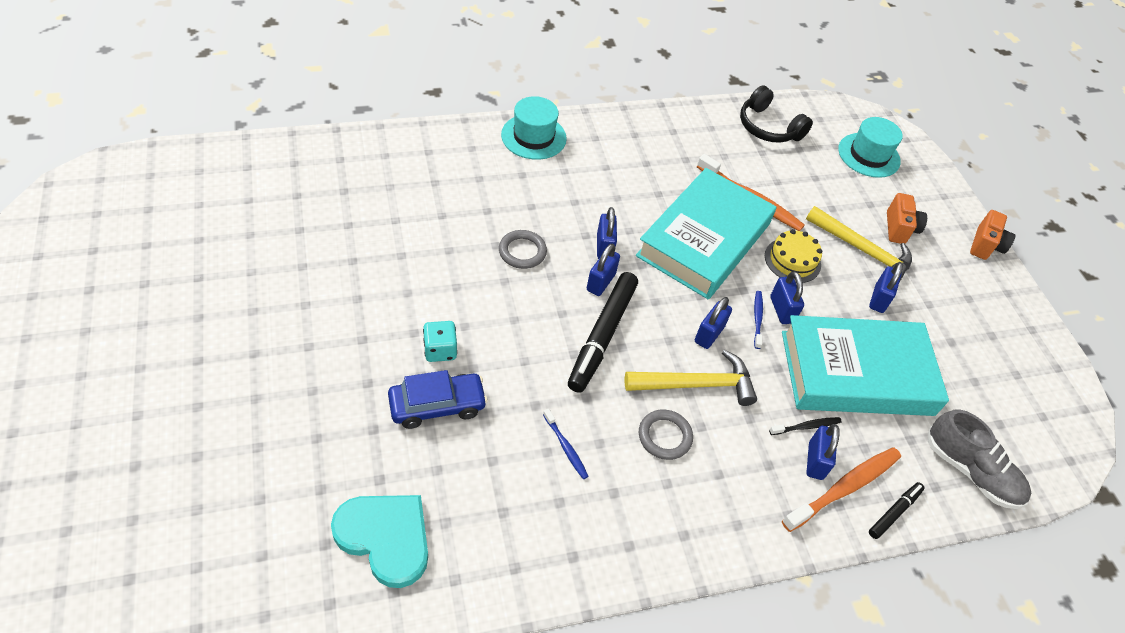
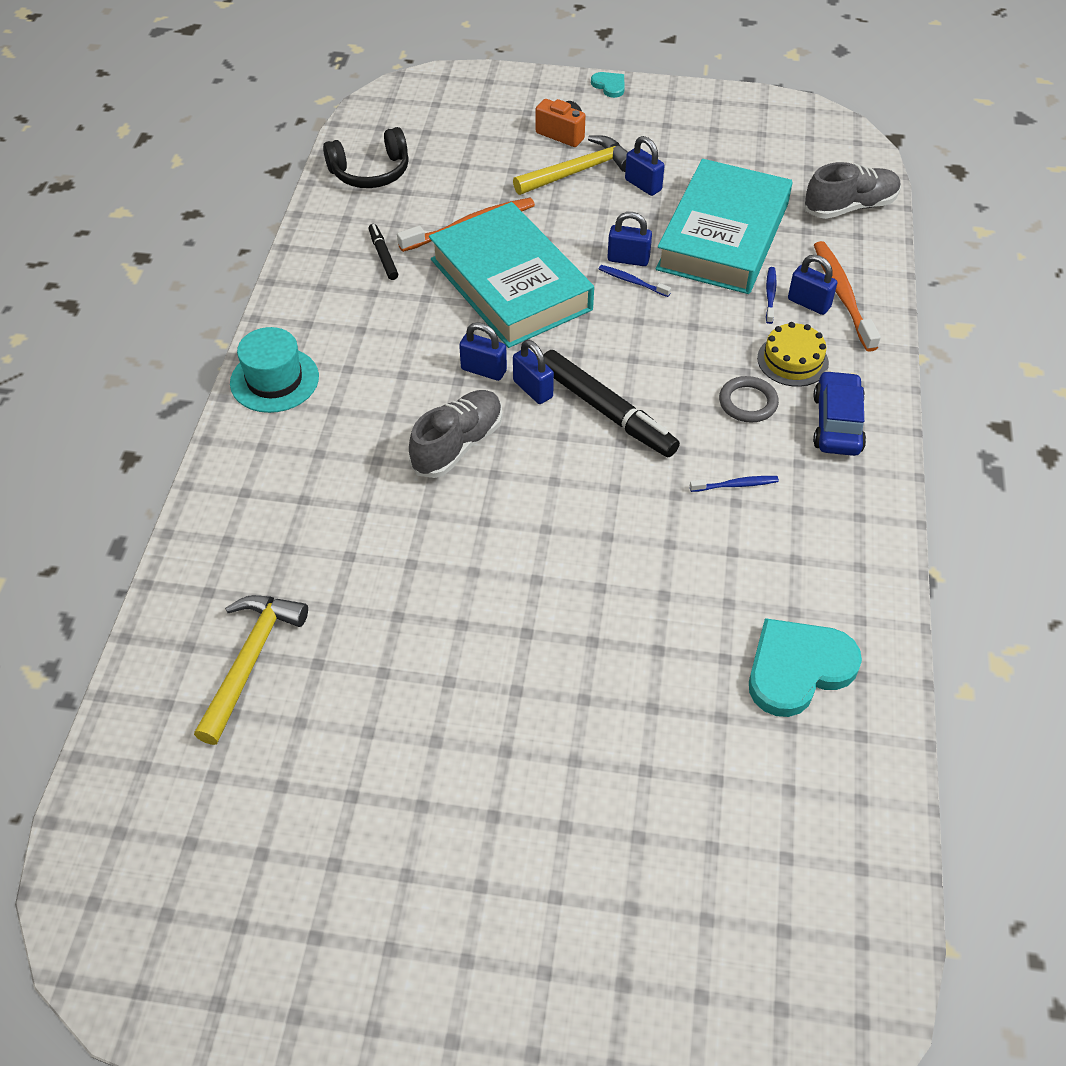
camera: 60 degrees left, 0 degrees up
(437, 405) = (647, 582): blue car -> blue car (837, 423)
(440, 350) = (571, 560): turquoise dice -> none
(522, 252) = (458, 445): grey ring -> grey shoe
(696, 384) = (695, 357): yellow hammer -> yellow hammer (250, 661)
(709, 334) = (637, 325): blue padlock -> none
(792, 260) = (568, 227): yellow cake -> yellow cake (792, 360)
(806, 426) = (770, 295): black toothbrush -> blue toothbrush
(869, 155) = (452, 113): turquoise hat -> none
(894, 512) = (875, 272): black marker -> black marker (383, 256)
(985, 246) = (609, 86): orange camera -> turquoise heart

